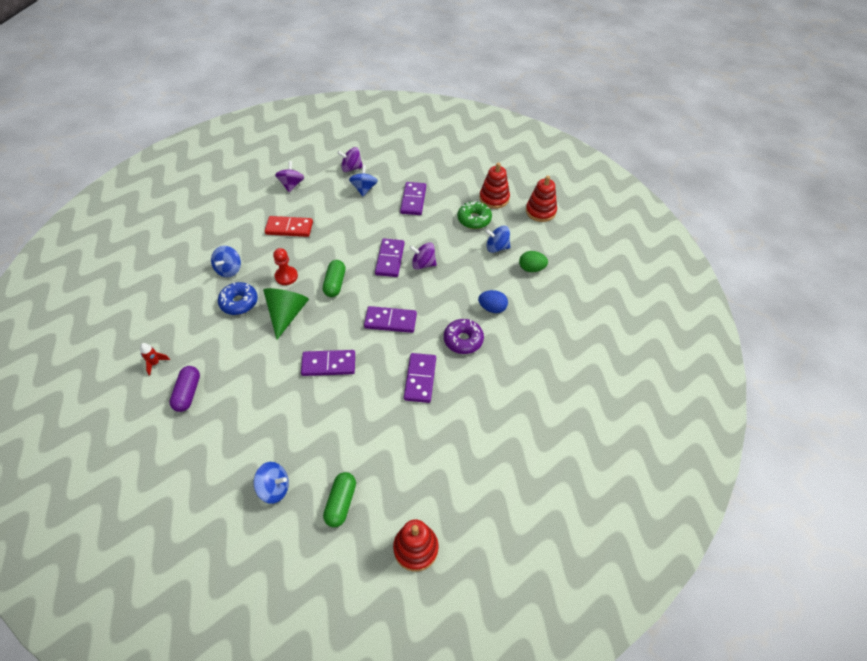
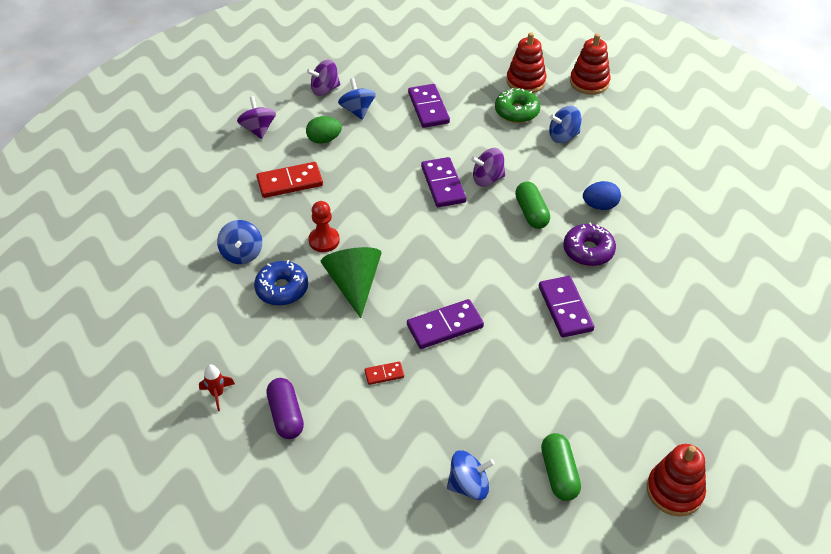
camera: 20 degrees left, 5 degrees down
(267, 386) = (384, 374): none -> red domino
(335, 284) = (392, 232): green capsule -> green capsule (531, 213)
(390, 321) = (489, 255): purple domino -> none
(531, 268) = (617, 149): green egg -> green egg (324, 140)

